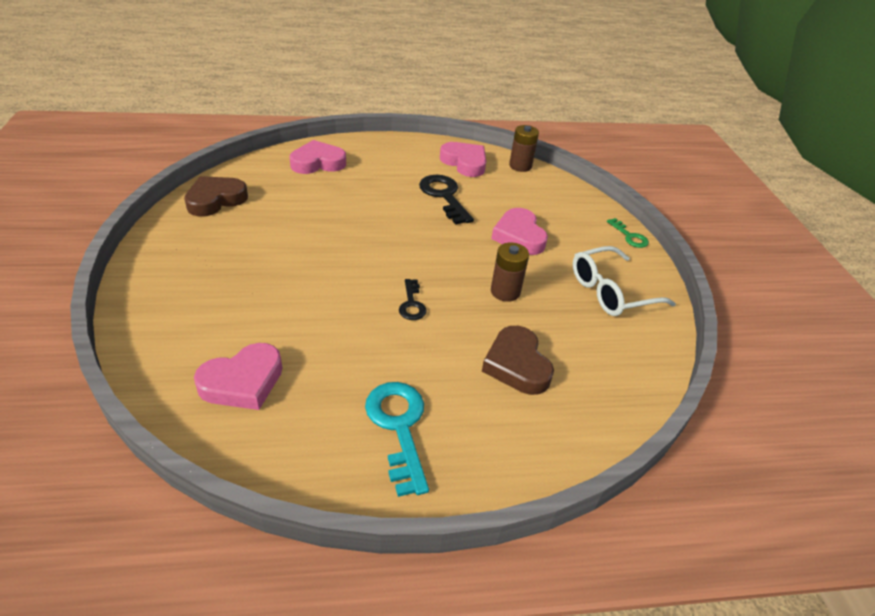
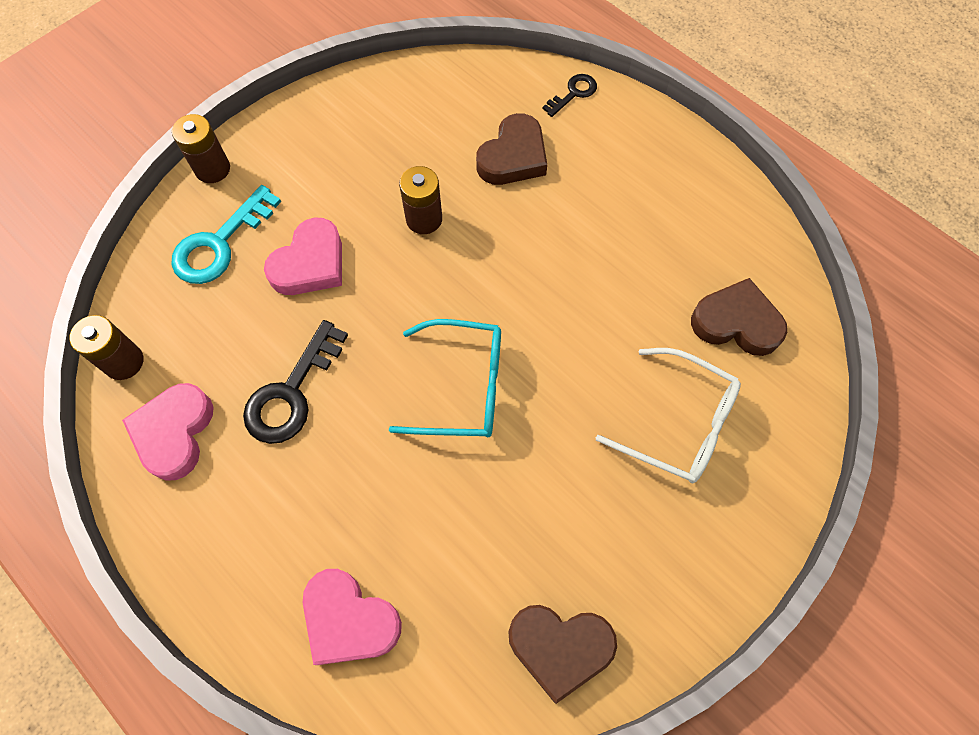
camera: 125 degrees left, 25 degrees up
(243, 382) = (736, 322): pink heart -> brown heart
(374, 243) = (462, 387): none -> turquoise glasses
(399, 427) = (656, 188): turquoise key -> turquoise key (220, 243)
(412, 304) = (520, 279): black key -> black key (573, 93)
(611, 291) = (338, 141): white glasses -> white glasses (679, 424)
(629, 236) = (212, 169): green key -> brown battery

